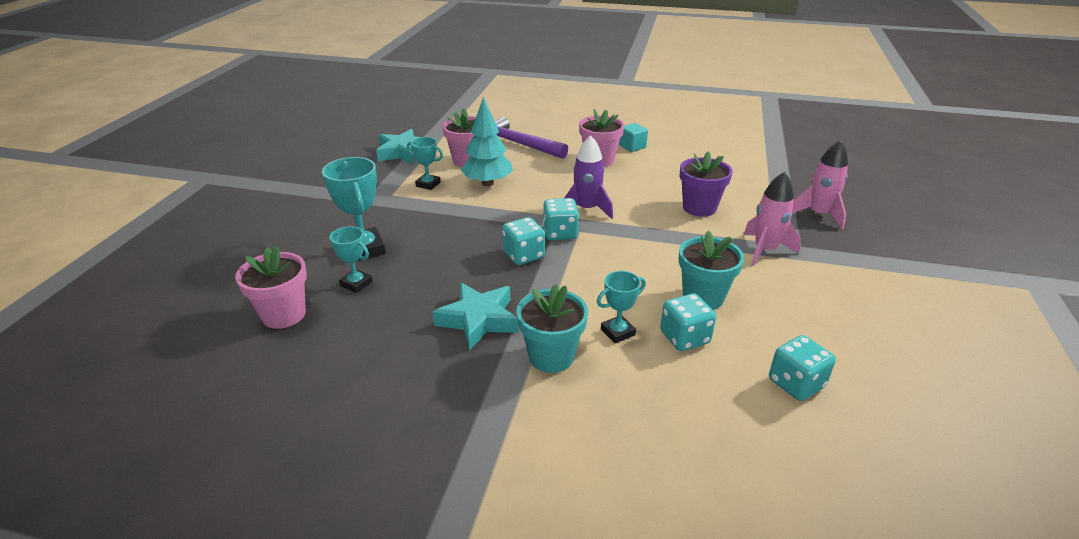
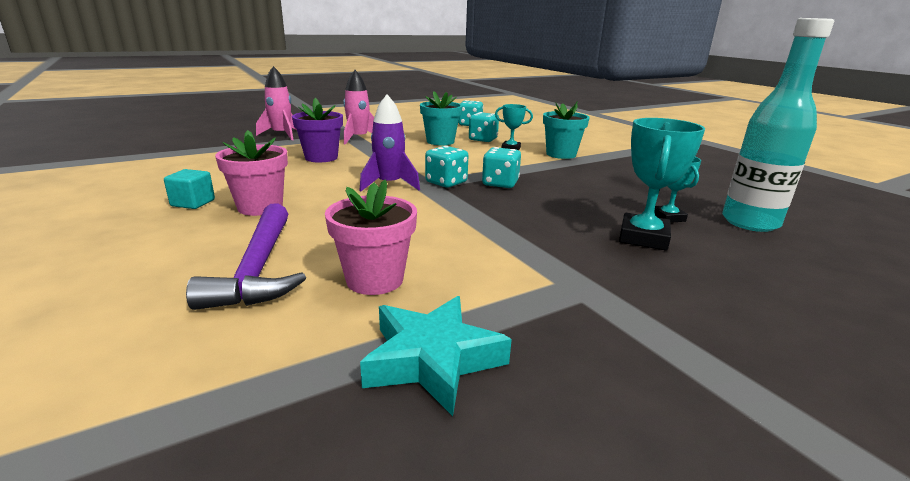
camera: 135 degrees left, 10 degrees down
(284, 315) = (750, 222): pink flower pot -> turquoise bottle
(428, 184) = (485, 272): turquoise trophy -> none
(478, 320) = (584, 173): turquoise star -> none
(487, 183) = (415, 239): turquoise tree -> none

